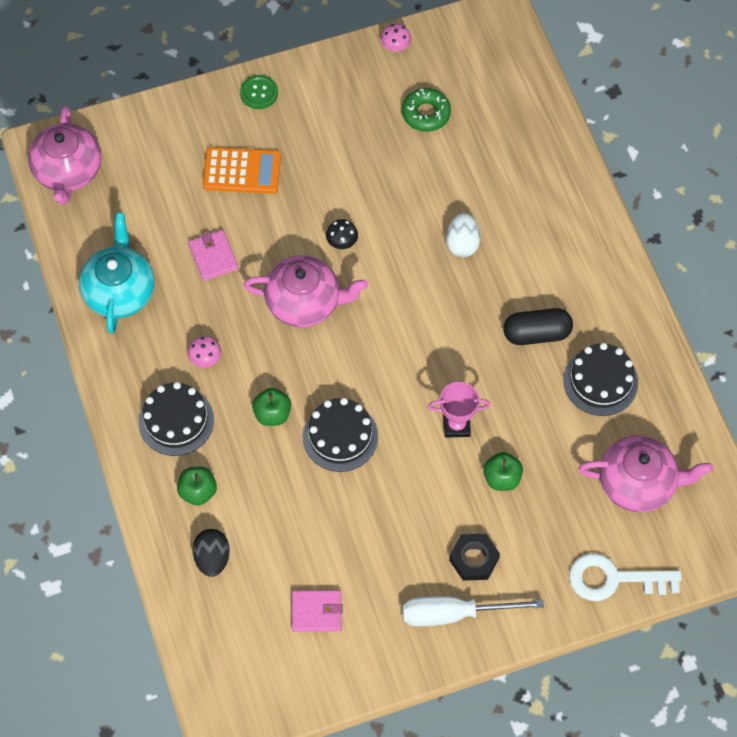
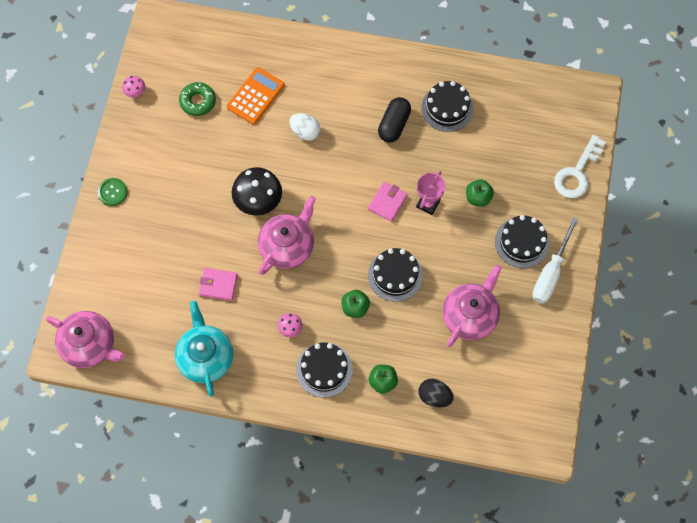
camera: 60 degrees left, 5 degrees up
(120, 291) = (205, 357): turquoise teapot -> turquoise teapot turned 45 degrees clockwise
(242, 171) = (165, 234): orange calculator -> orange calculator (255, 96)
(316, 612) = (505, 352): pink wallet -> pink wallet (387, 202)
(342, 242) = (258, 201): black mushroom -> black mushroom, size x2.08
(474, 559) = (521, 242): black nut -> black cake
(638, 483) = (524, 125): pink teapot -> pink teapot (470, 315)

